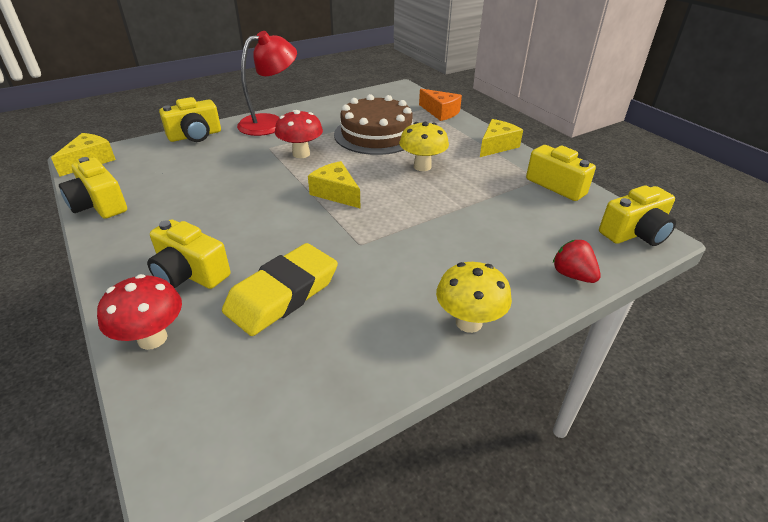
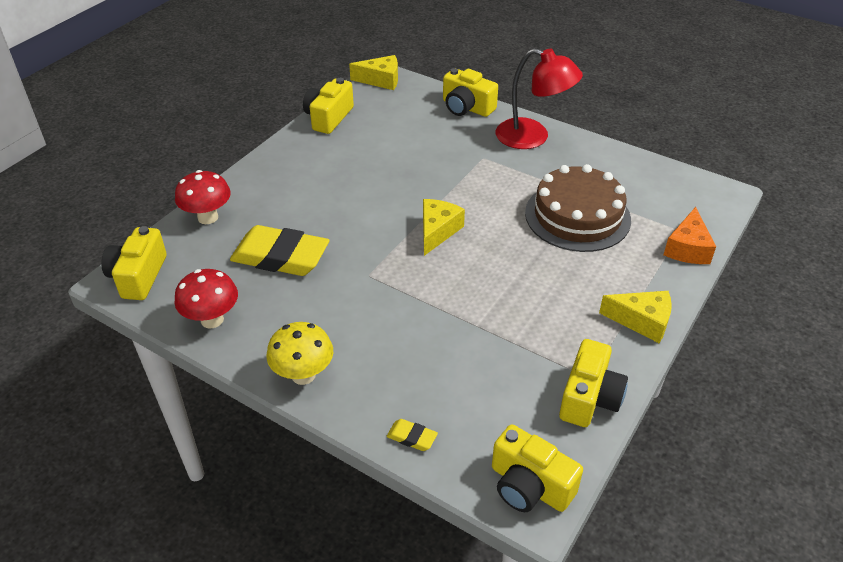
camera: 65 degrees right, 5 degrees up
(190, 273) = (277, 201): yellow camera -> yellow camera (138, 276)
(301, 154) = (489, 182): red mushroom -> red mushroom (212, 320)
(422, 166) = (536, 273): yellow mushroom -> none
(572, 275) = (412, 437): red strawberry -> yellow eraser

